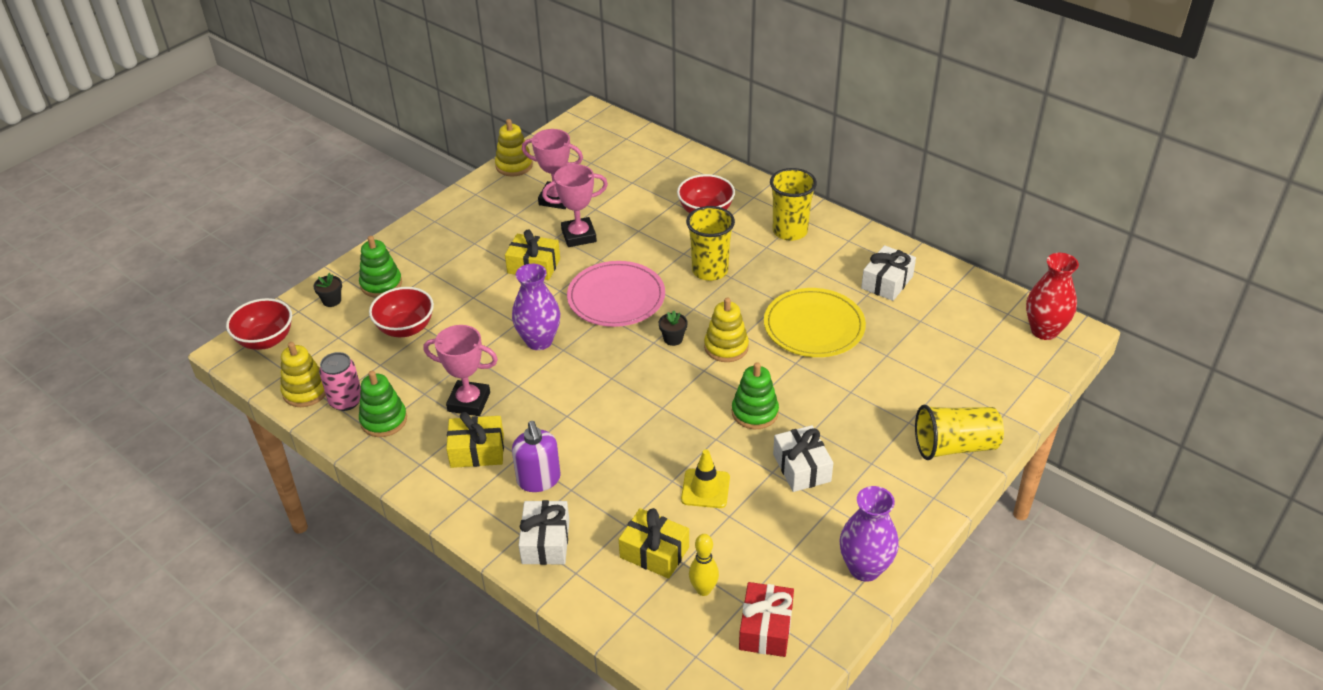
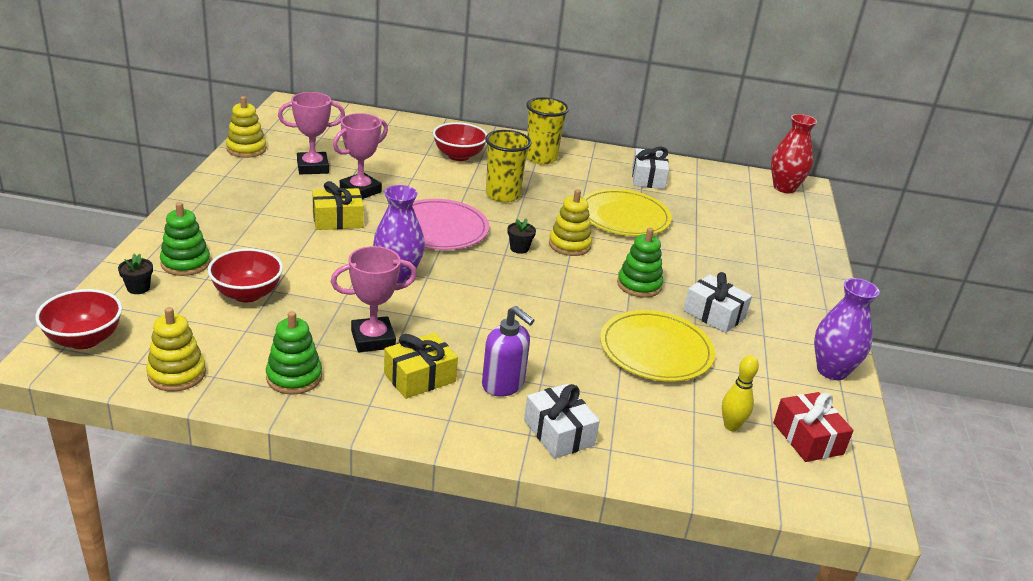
camera: 35 degrees left, 10 degrees down
(346, 401) = (234, 371): pink can -> none
(654, 552) = (662, 410): yellow gift -> none
(705, 489) = (656, 350): yellow traffic cone -> yellow plate
(954, 446) = (805, 272): yellow cup -> none

